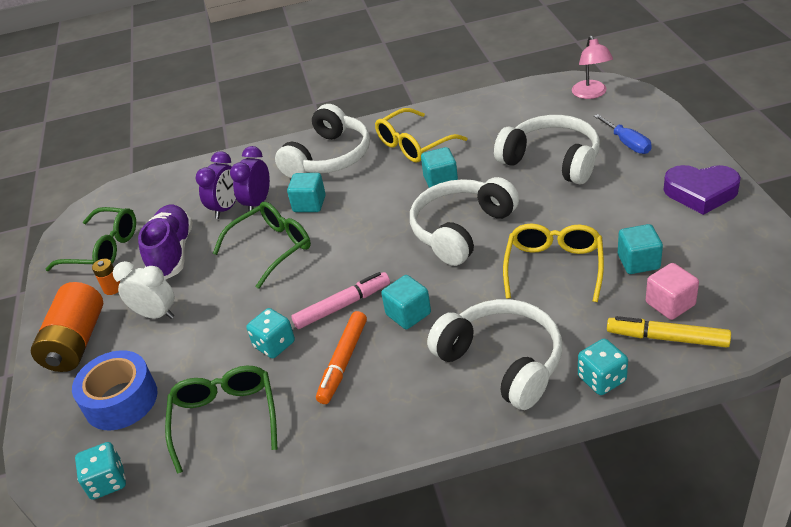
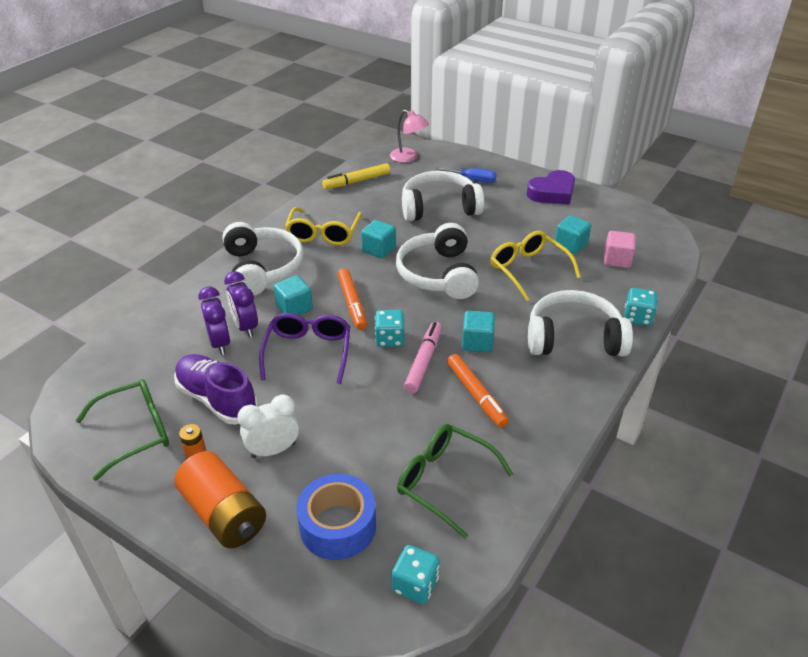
camera: 50 degrees left, 0 degrees up
(272, 248) = (308, 352): green glasses -> purple glasses
(274, 345) = (409, 413): turquoise dice -> turquoise dice (390, 339)
(355, 222) = (352, 304): none -> orange marker
(667, 338) = (639, 278): yellow marker -> yellow marker (357, 181)

